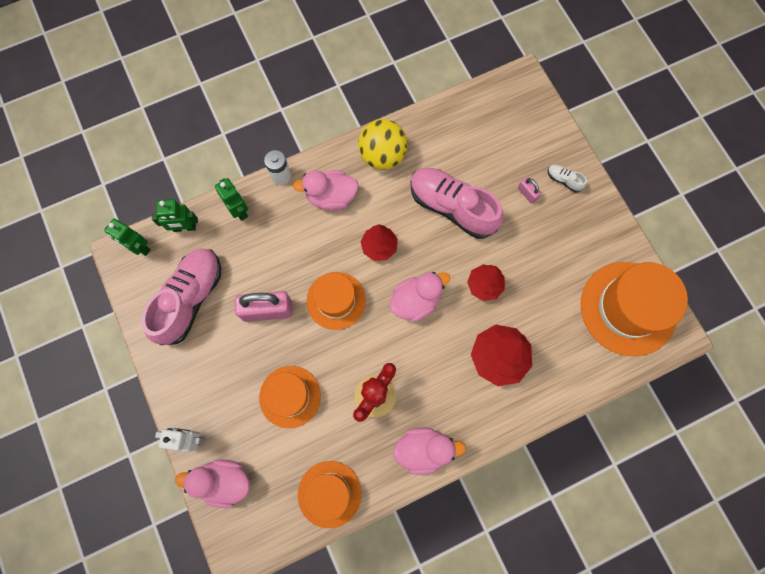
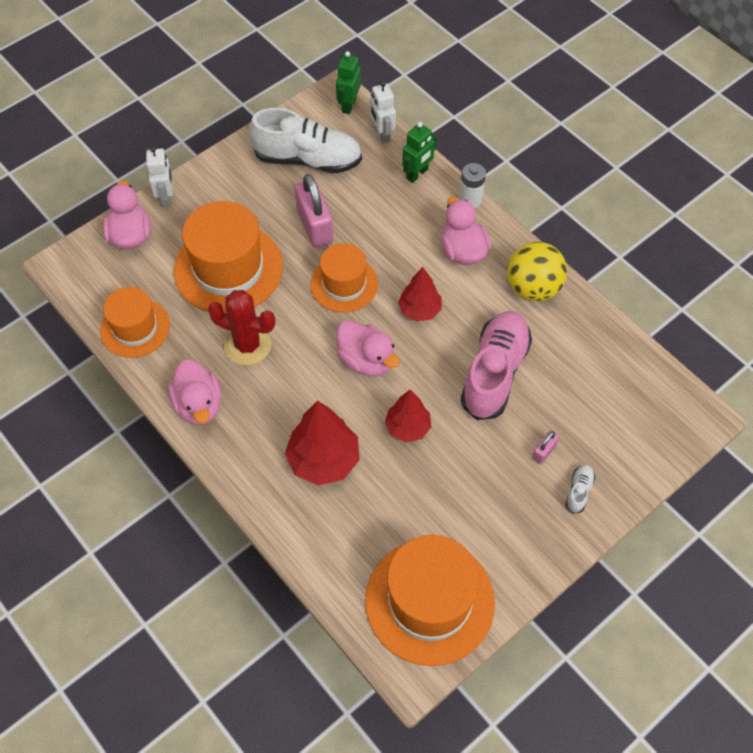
camera: 75 degrees right, 15 degrees down
(185, 228) = (382, 134): green robot -> white robot
(190, 299) = (308, 159): pink shoe -> white shoe
(290, 396) = (228, 268): orange hat -> orange hat, size x1.62

